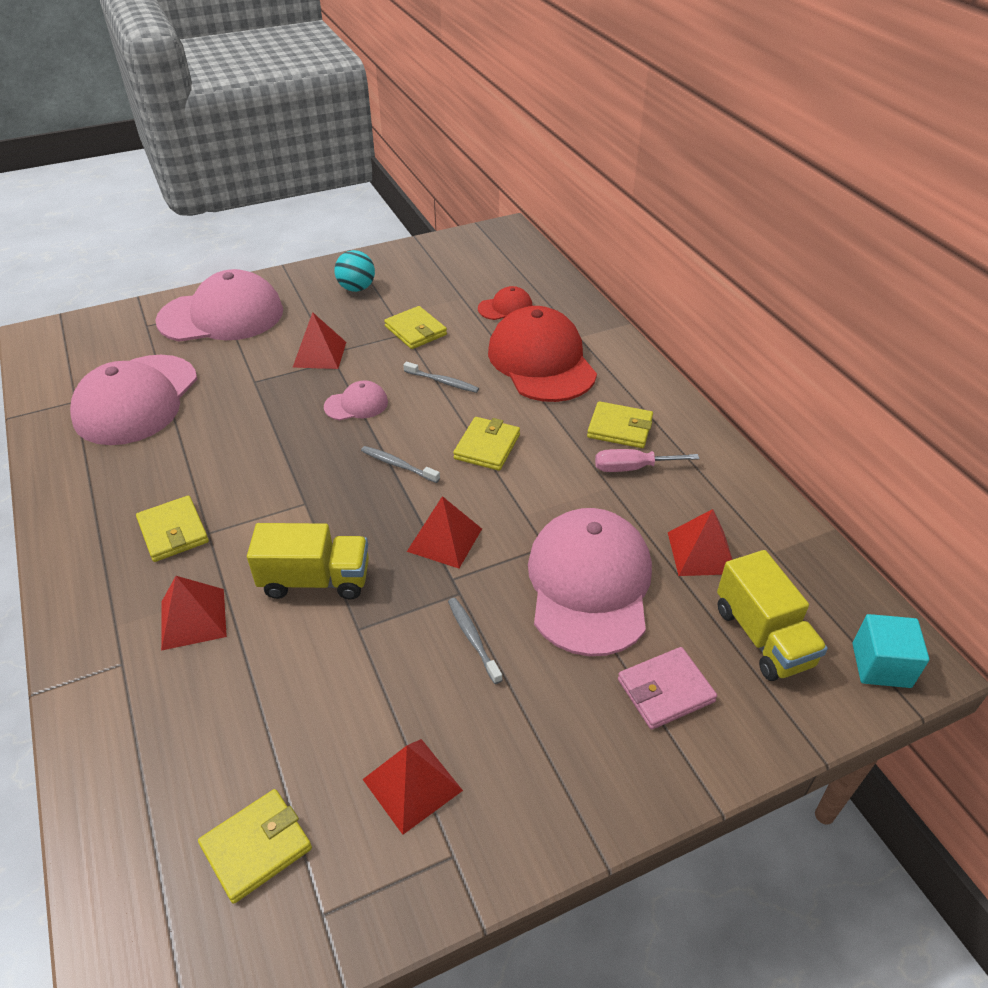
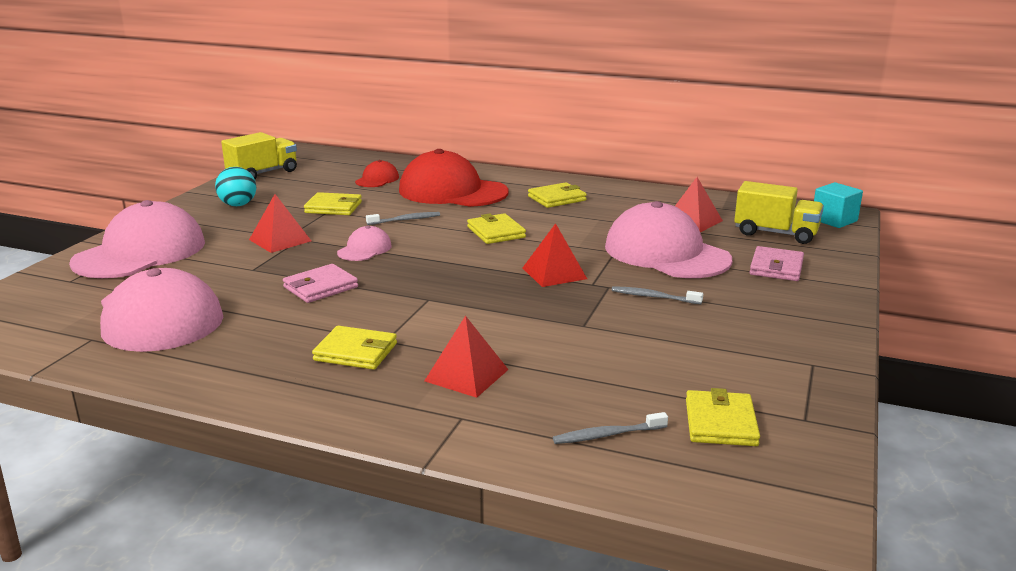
camera: 45 degrees left, 20 degrees down
(261, 434) = (320, 287): none -> pink wallet
(315, 580) = (512, 322): yellow truck -> yellow truck (263, 173)
(398, 465) = (455, 260): grey toothbrush -> grey toothbrush (607, 435)
(412, 785) = (742, 356): red pyramid -> none
(632, 468) = (596, 209): pink screwdriver -> none

